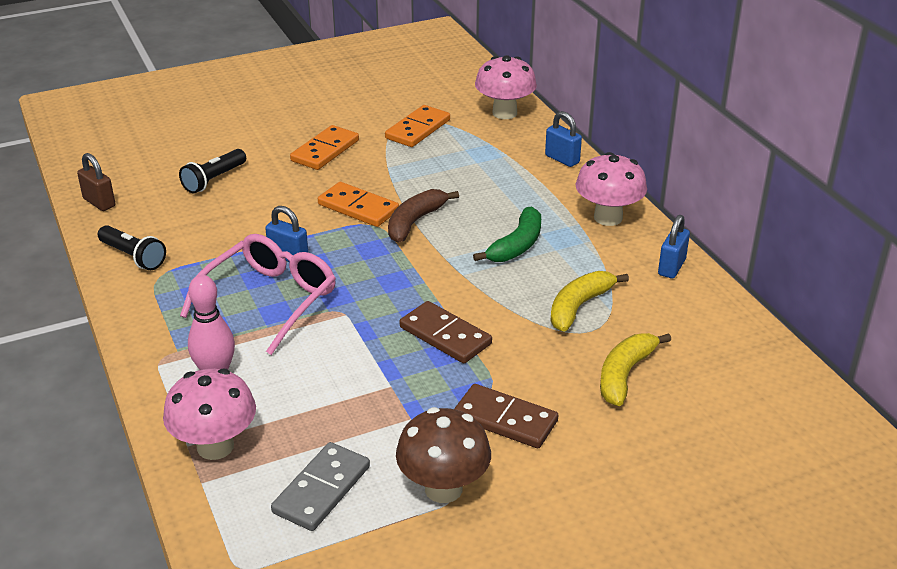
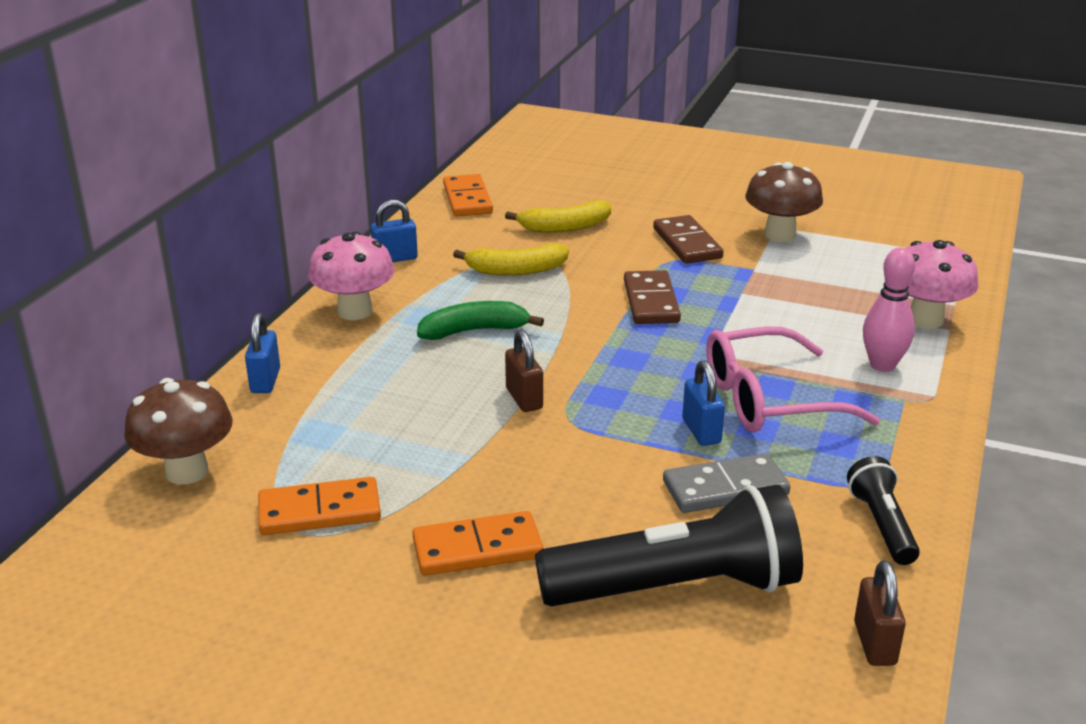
camera: 135 degrees left, 5 degrees down
(214, 180) = (676, 588): black flashlight -> black flashlight, size x1.99
(322, 490) = (865, 266): grey domino -> grey domino (725, 488)
(358, 207) = (555, 445): orange domino -> orange domino (467, 199)
(415, 222) = (524, 398): brown banana -> brown padlock
(504, 113) = (187, 471): pink mushroom -> brown mushroom

